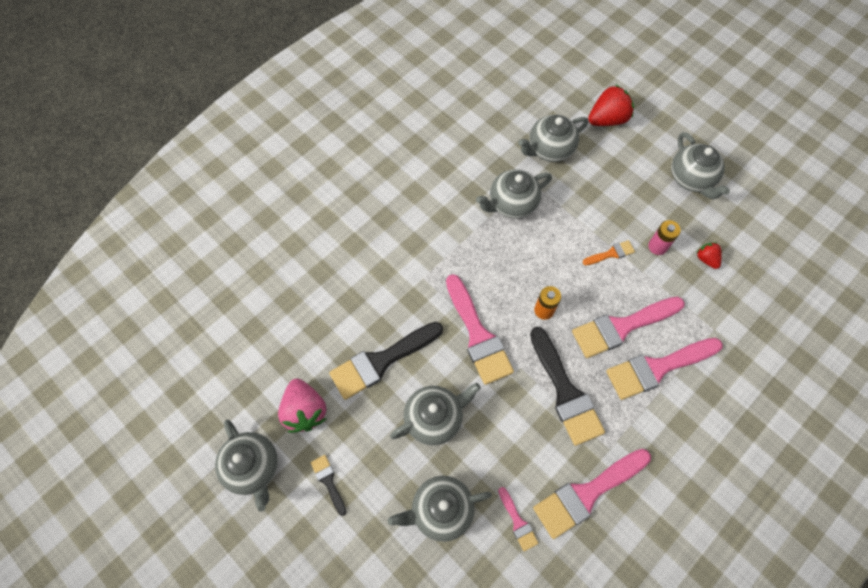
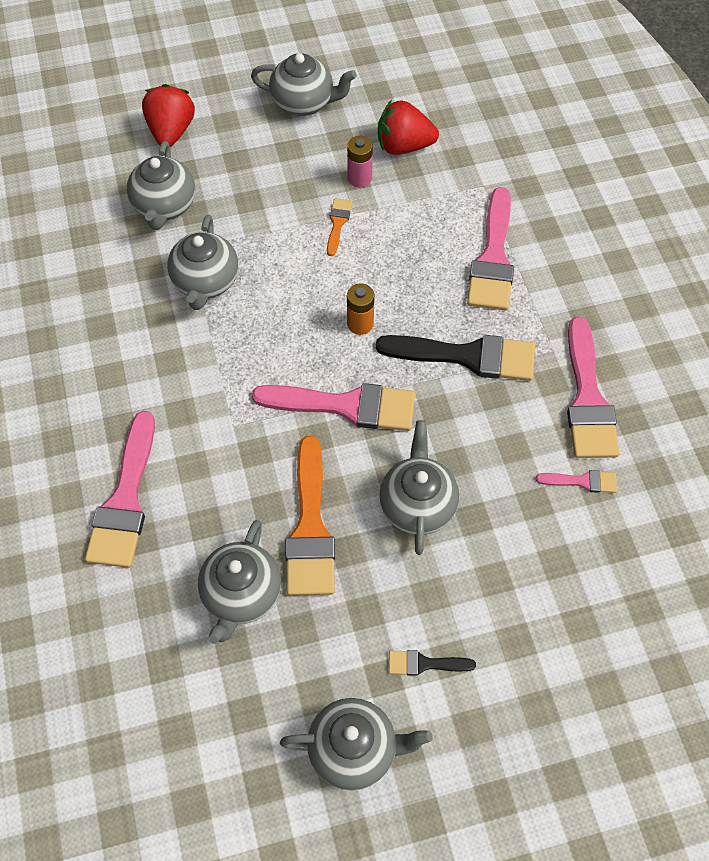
camera: 60 degrees left, 5 degrees down
(305, 410) = (318, 649): pink strawberry -> none
(381, 361) = (310, 527): black brush -> orange brush
(440, 510) = (527, 554): grey teapot -> grey teapot (241, 595)
(622, 327) = (428, 263): pink brush -> pink brush (125, 500)
(706, 259) = (403, 146): red strawberry -> red strawberry, size x1.85

